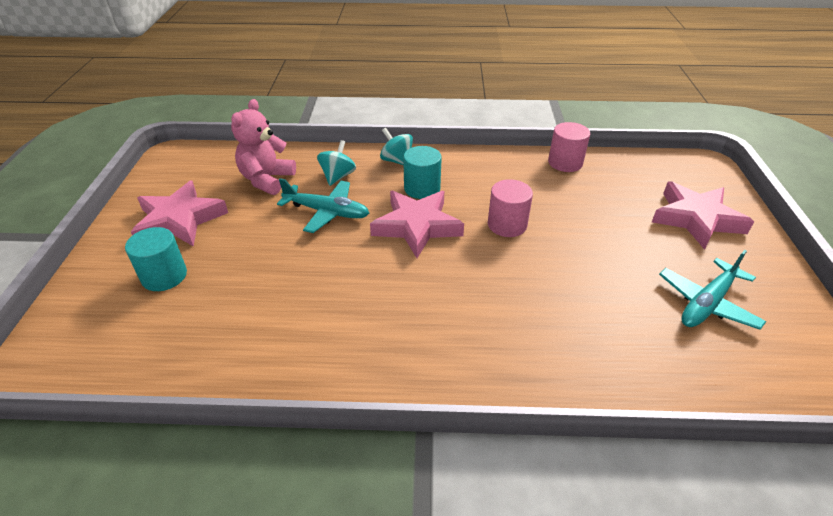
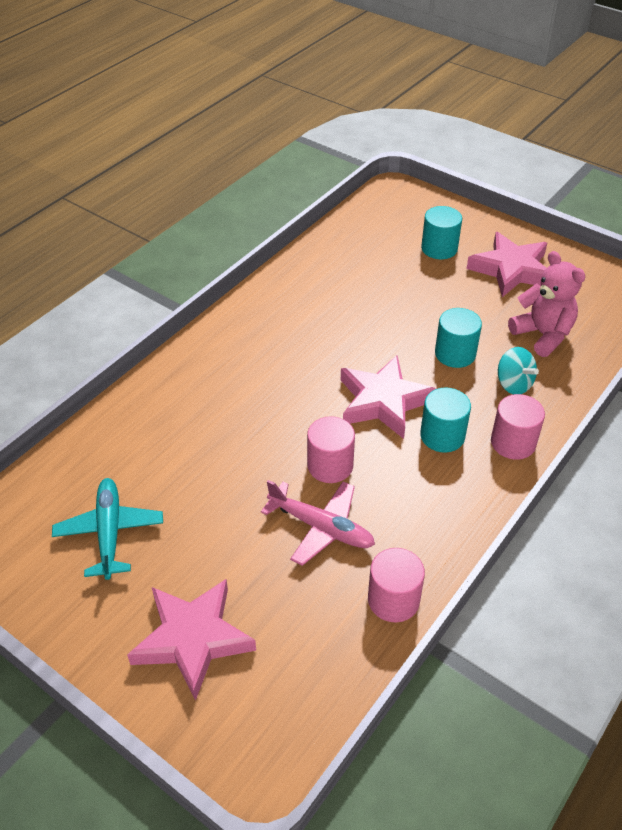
camera: 125 degrees right, 5 degrees up
(326, 212) = (455, 354): turquoise plane -> turquoise cylinder
(397, 161) = (513, 442): turquoise spinning top -> pink cylinder
(558, 206) = (321, 527): none -> pink plane

